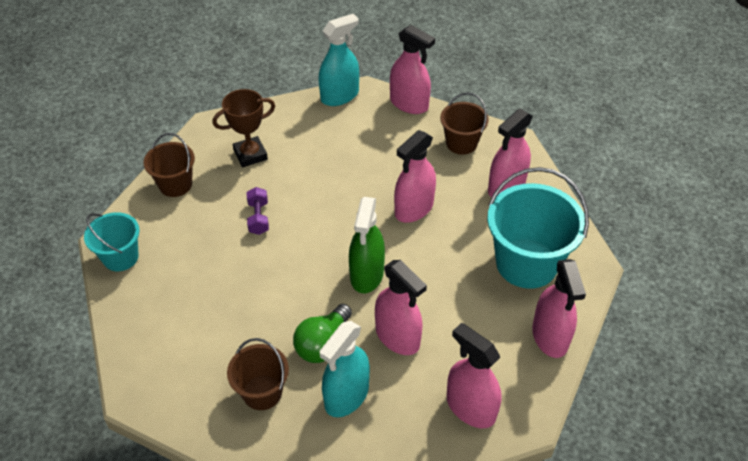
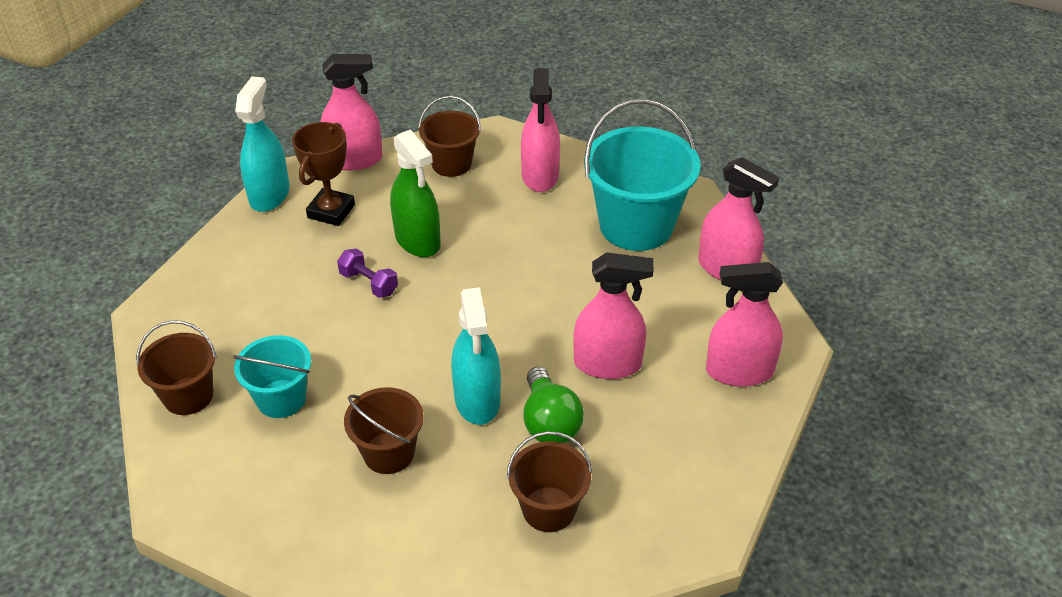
camera: 45 degrees left, 5 degrees down
(120, 257) = (219, 512): turquoise bucket -> turquoise bucket (281, 399)
(225, 291) = (389, 453): none -> brown bucket
(250, 155) = (241, 310): brown trophy -> brown trophy (331, 211)
(258, 218) = (332, 361): purple dumbbell -> purple dumbbell (369, 283)
(346, 396) = (628, 447): turquoise spray bottle -> turquoise spray bottle (477, 400)
(367, 274) = (511, 333): green spray bottle -> green spray bottle (417, 240)
(414, 209) = (480, 247): pink spray bottle -> none

